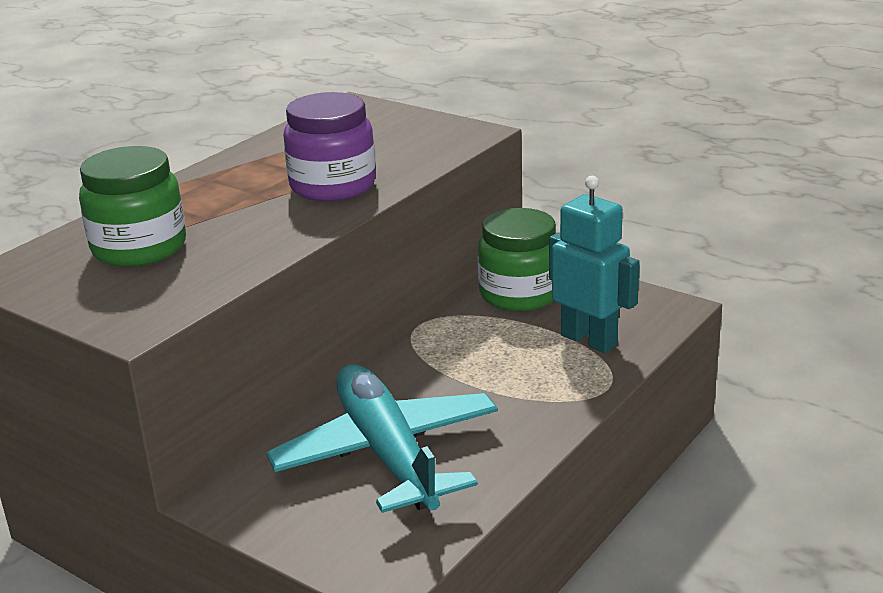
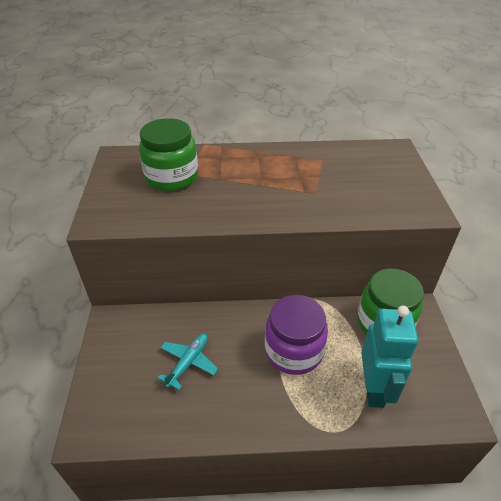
camera: 50 degrees right, 15 degrees up
(333, 186) = (297, 197): purple jar -> purple jar (293, 351)
(387, 453) = (188, 362): turquoise plane -> turquoise plane, size x0.45

